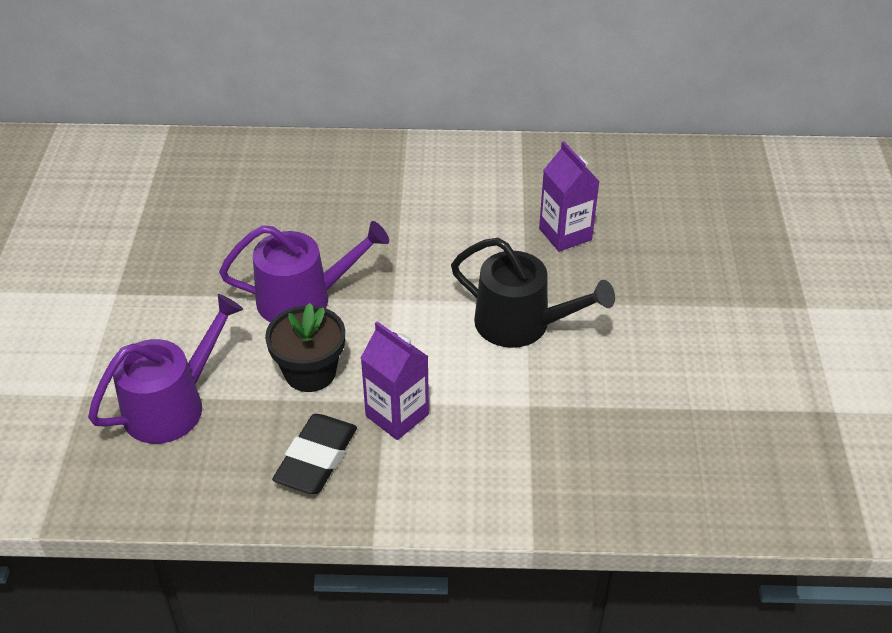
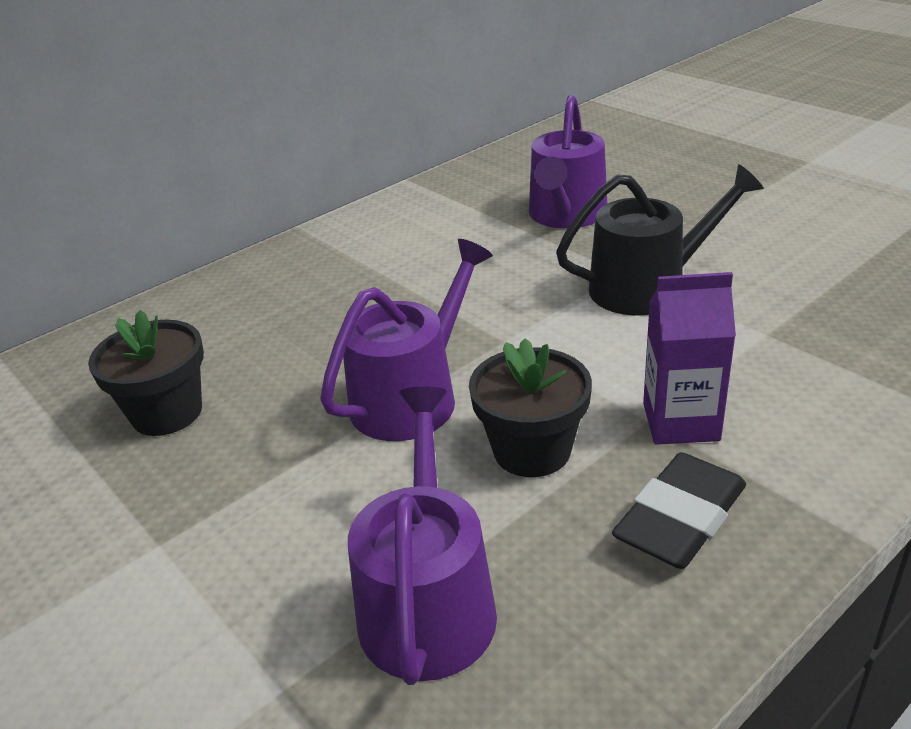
camera: 40 degrees left, 10 degrees down
(195, 222) = (167, 413): none -> black flower pot
(316, 459) = (680, 519): black eraser -> black eraser turned 60 degrees clockwise
(565, 234) = (566, 215): purple carton -> purple watering can

